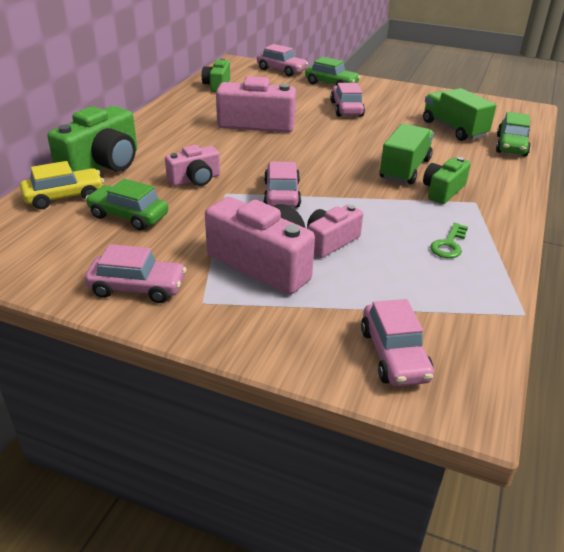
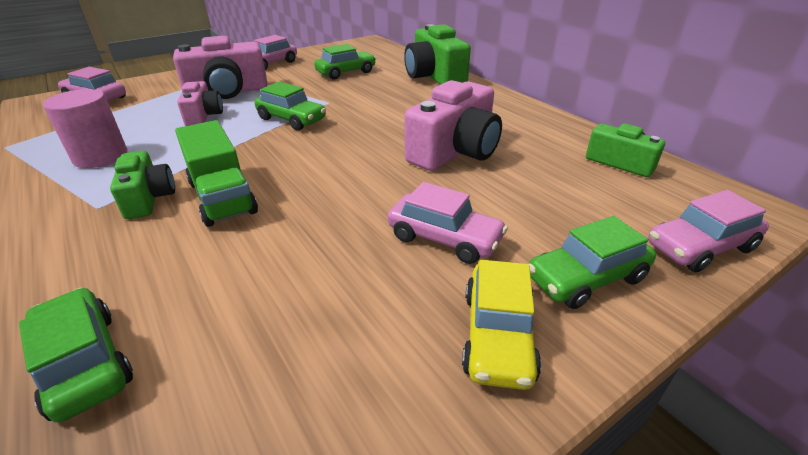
camera: 125 degrees right, 0 degrees up
(64, 197) = (398, 63): yellow car -> yellow car (498, 335)
(195, 179) = (366, 97): pink camera -> none
(281, 194) = (291, 119): pink car -> green car
(449, 244) = (100, 156): green key -> pink cylinder
(453, 129) = (236, 325): green truck -> none

